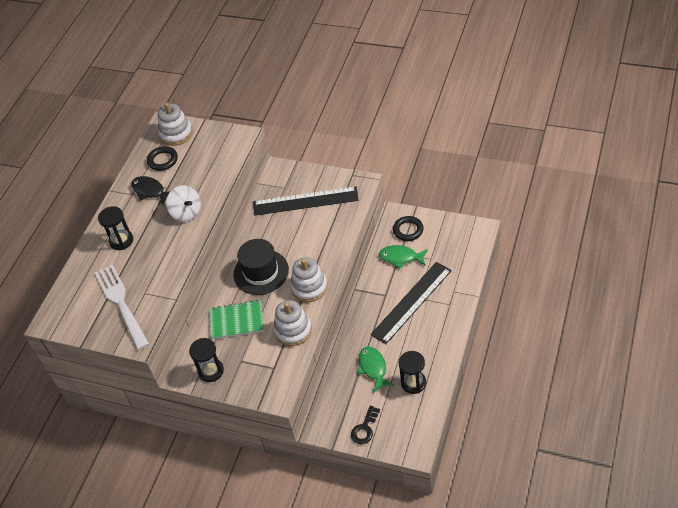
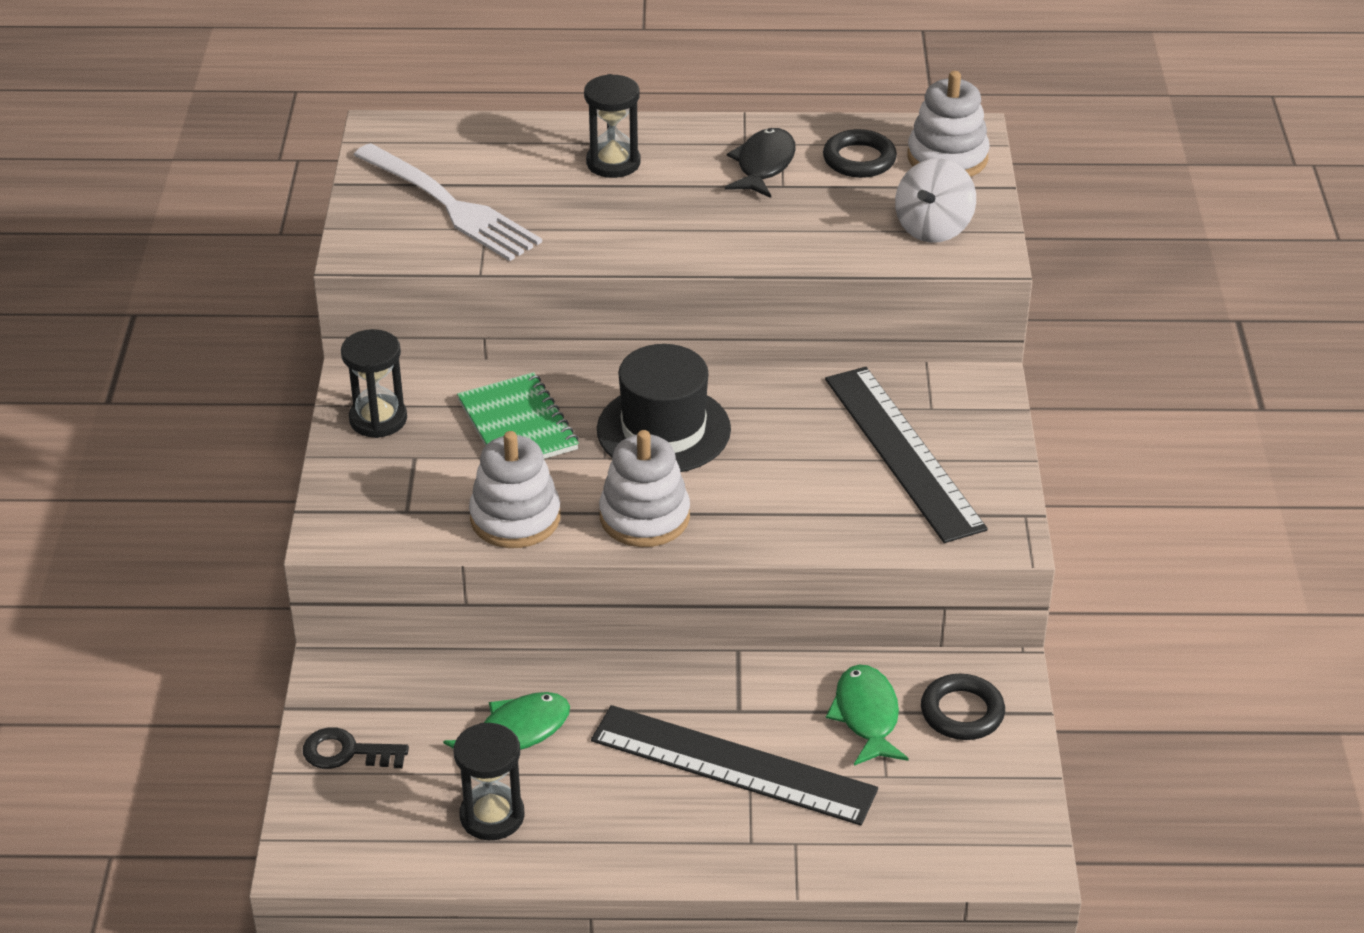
camera: 65 degrees right, 10 degrees down
(121, 304) = (450, 206): white fork -> white fork turned 90 degrees clockwise
(186, 212) = (721, 230): white spinning top -> white spinning top (933, 228)

